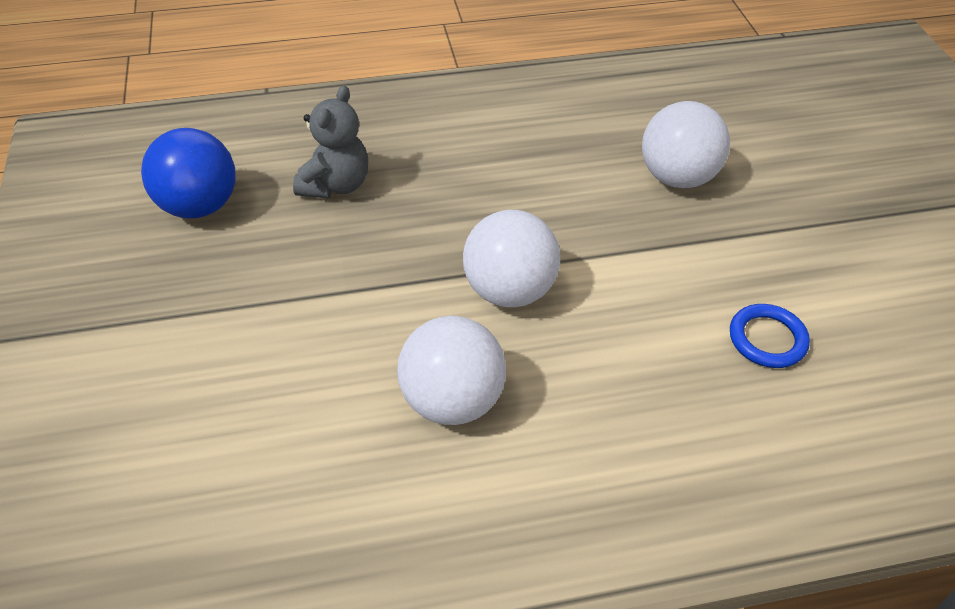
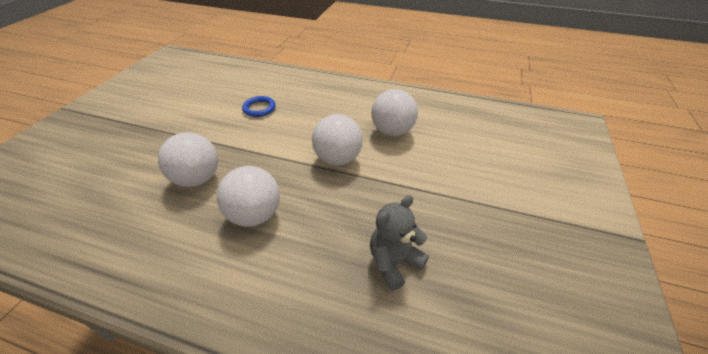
camera: 150 degrees left, 5 degrees down
(199, 206) = (499, 287): blue ball -> none
(546, 168) = (255, 215): none -> white ball

